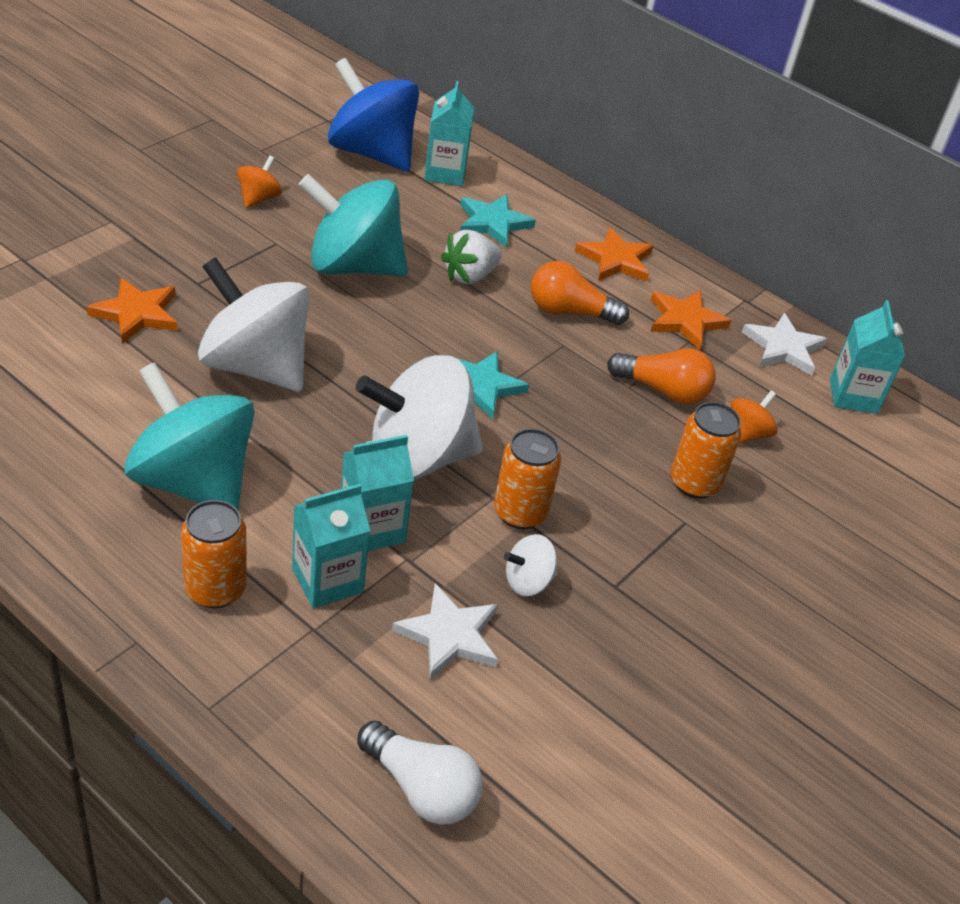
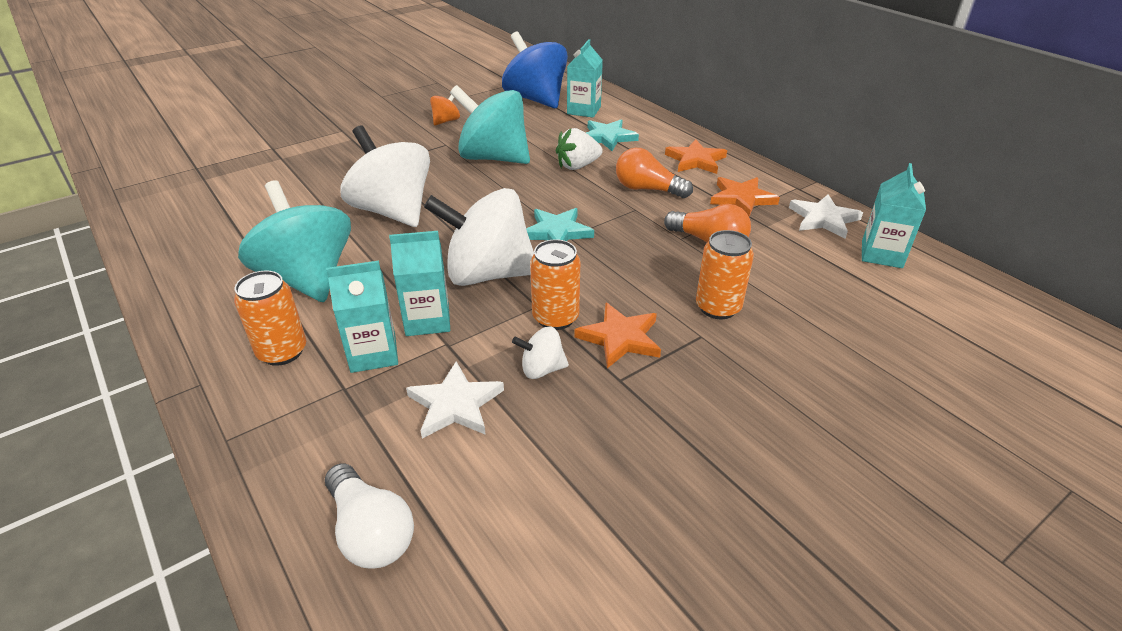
camera: 20 degrees right, 5 degrees down
(137, 314) = (328, 179): orange star -> orange star (620, 338)
(747, 434) = (776, 275): orange spinning top -> none

